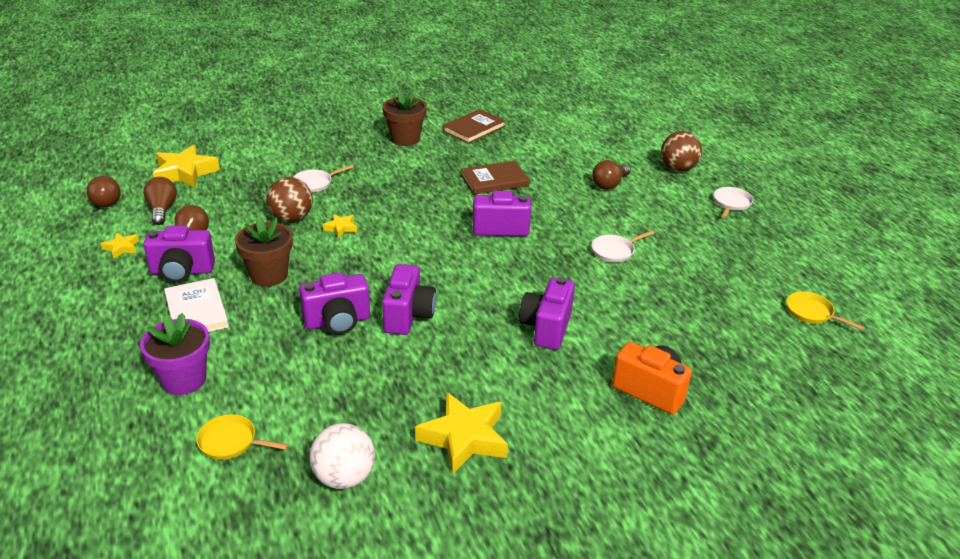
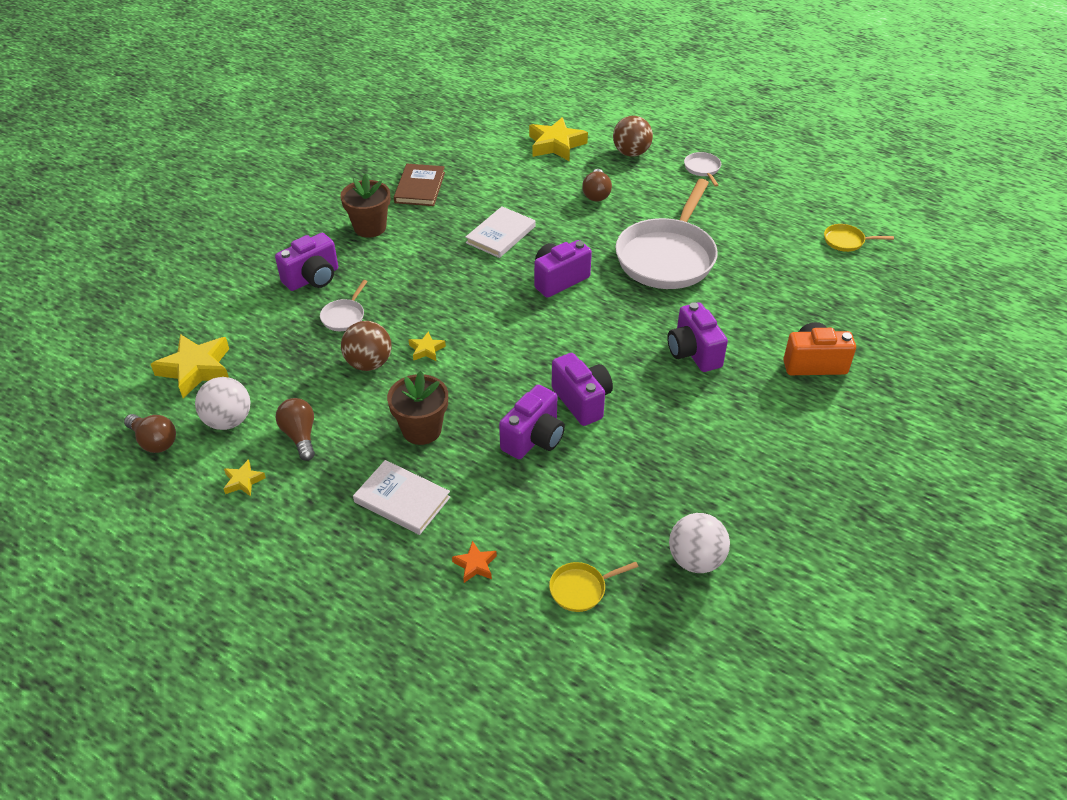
camera: 35 degrees left, 10 degrees up
(162, 210) = (228, 421): brown light bulb -> white ball
(182, 271) = (337, 471): purple camera -> purple camera (313, 278)
(184, 380) = (475, 565): purple flower pot -> orange star
(464, 438) = (739, 476): yellow star -> yellow star (556, 145)
(494, 180) = (500, 235): brown book -> white book
(615, 251) = (667, 256): white pan -> white pan, size x2.44

